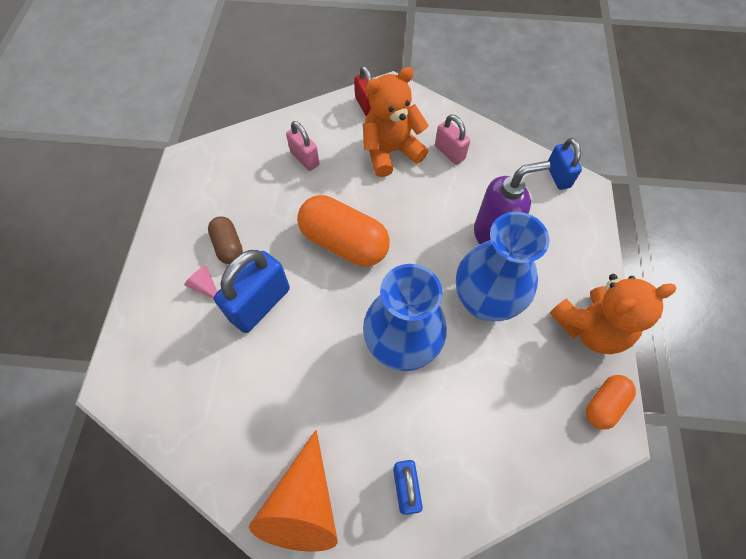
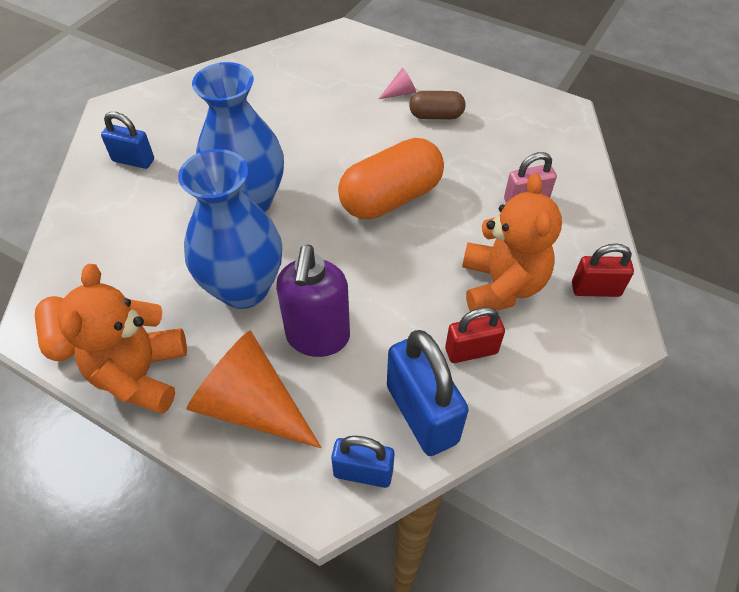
camera: 115 degrees right, 10 degrees down
(260, 304) = (359, 121): blue padlock -> blue padlock (422, 414)
(303, 504) = (175, 103): orange cone -> orange cone (251, 405)
(449, 152) = (471, 351): pink padlock -> red padlock

